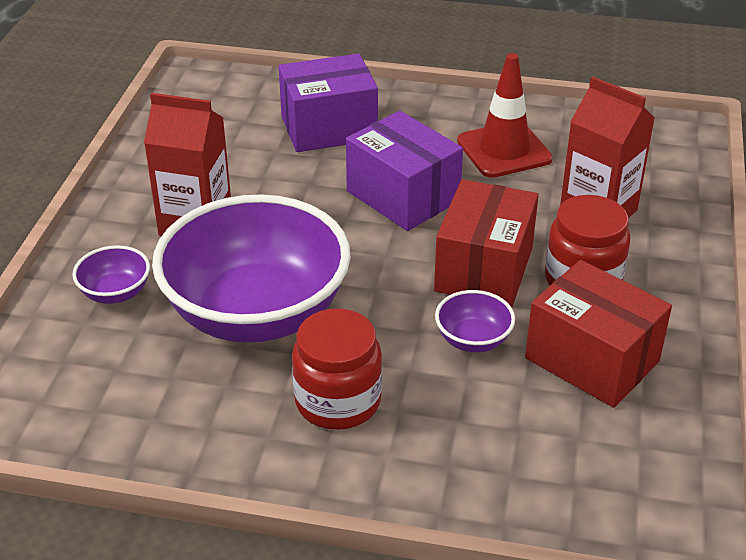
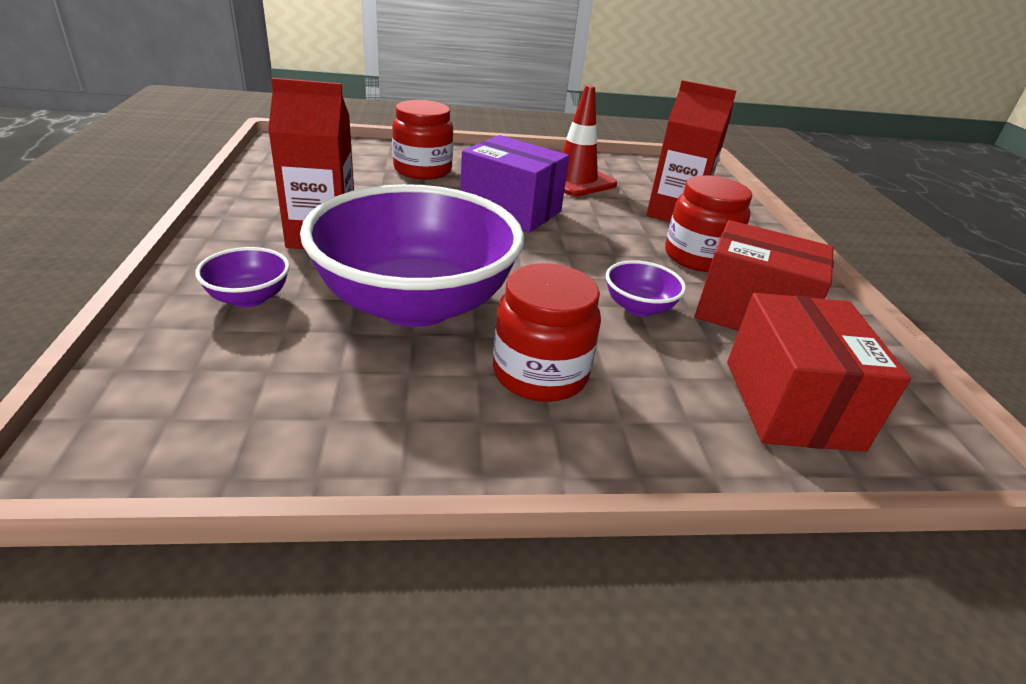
camera: 20 degrees left, 5 degrees down
(329, 128) = (422, 170): purple box -> red jar
(484, 269) = (612, 255): red box -> red box (791, 404)

